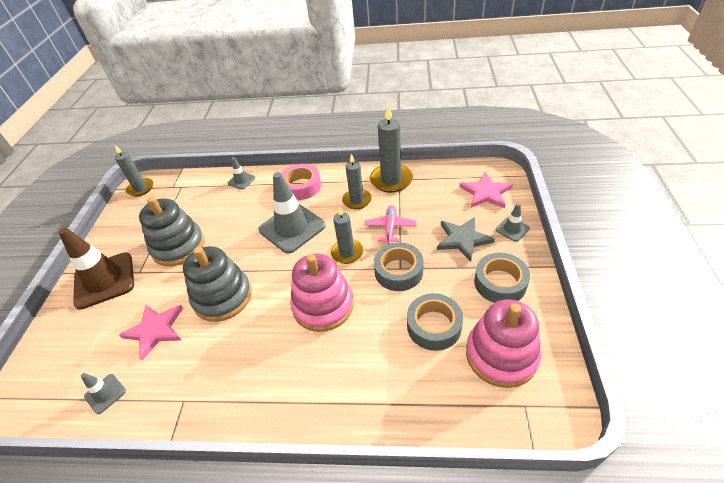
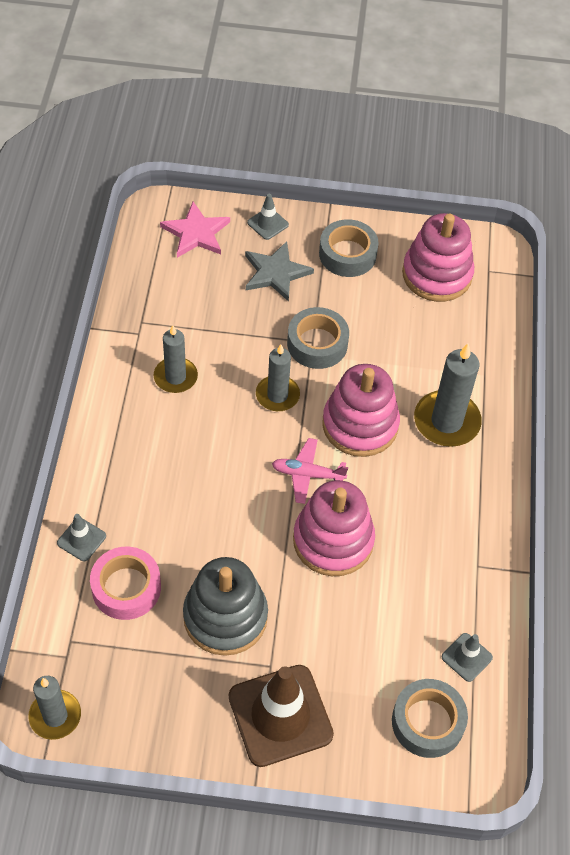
camera: 95 degrees left, 10 degrees up
(155, 330) = (379, 618): pink star -> none
(222, 297) = (333, 540): grey stacking toy -> pink stacking toy
(292, 228) = (216, 460): grey traffic cone -> none
(301, 186) = (123, 448): pink tape -> pink tape (126, 588)
(390, 227) = (240, 343): pink plane -> pink plane (307, 474)
(391, 180) = (140, 331): grey candle -> grey candle (446, 421)
(434, 326) = (398, 322): grey tape -> grey tape (427, 722)

